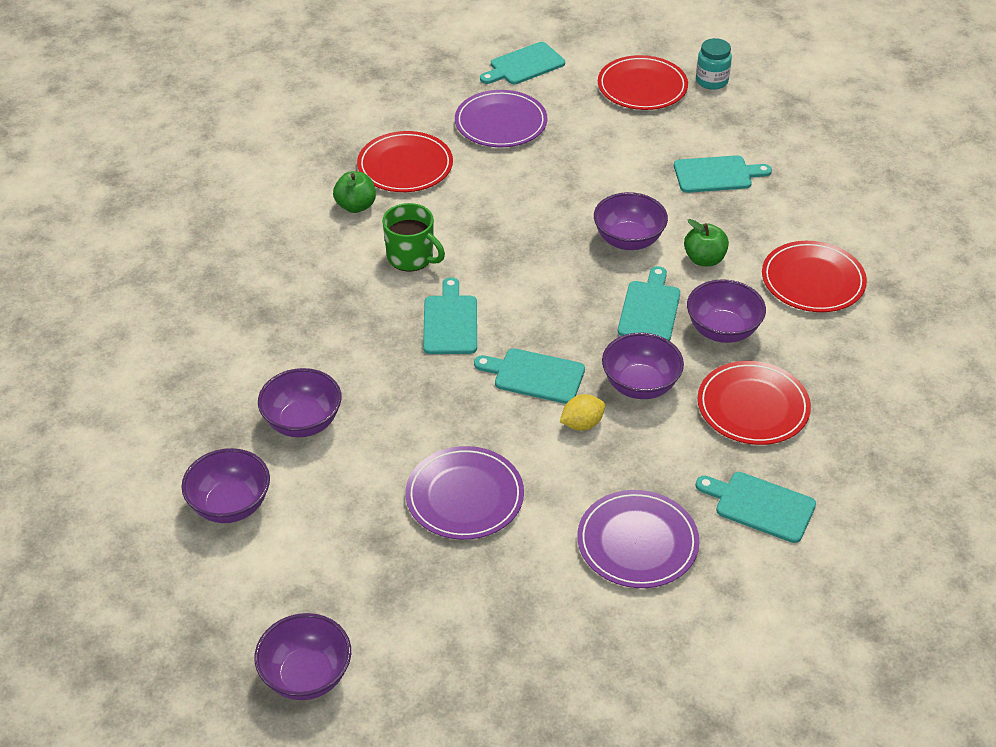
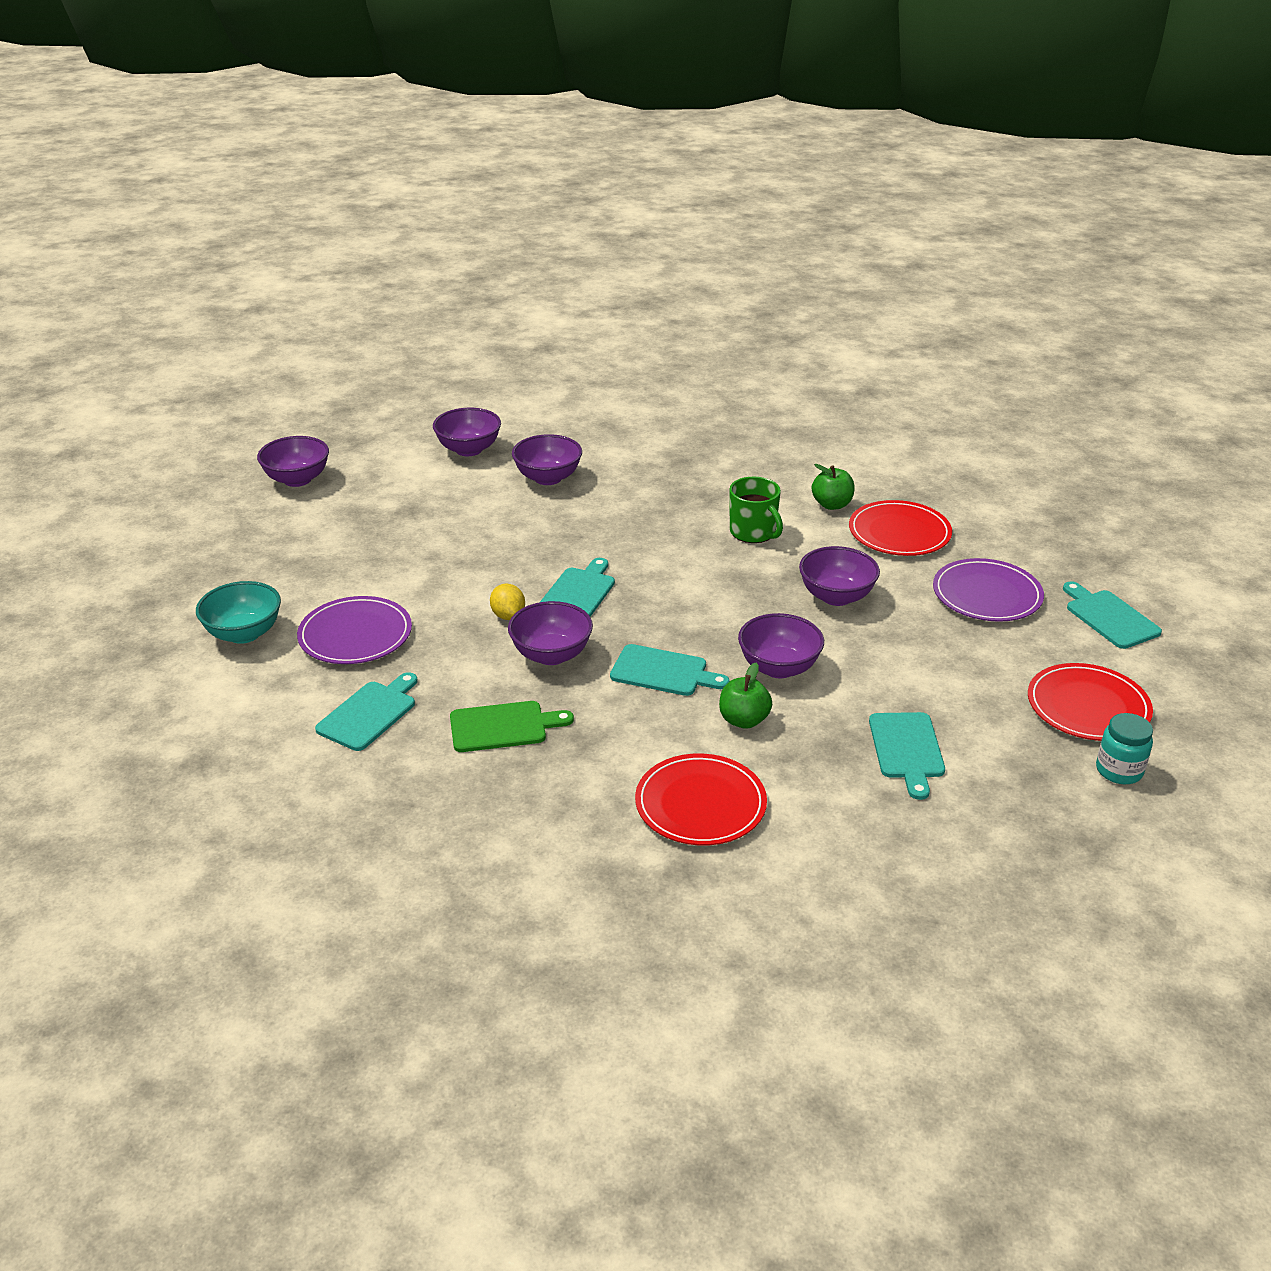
camera: 95 degrees right, 10 degrees down
(411, 258) = (753, 532): green mug -> green mug turned 75 degrees counterclockwise
(450, 322) = (660, 550): turquoise cutting board -> none
(464, 496) = (441, 549): purple plate -> none
(654, 644) = (244, 633): none -> turquoise bowl
(722, 330) = (623, 719): purple bowl -> purple bowl (836, 596)
(753, 406) = (503, 726): red plate -> green cutting board

